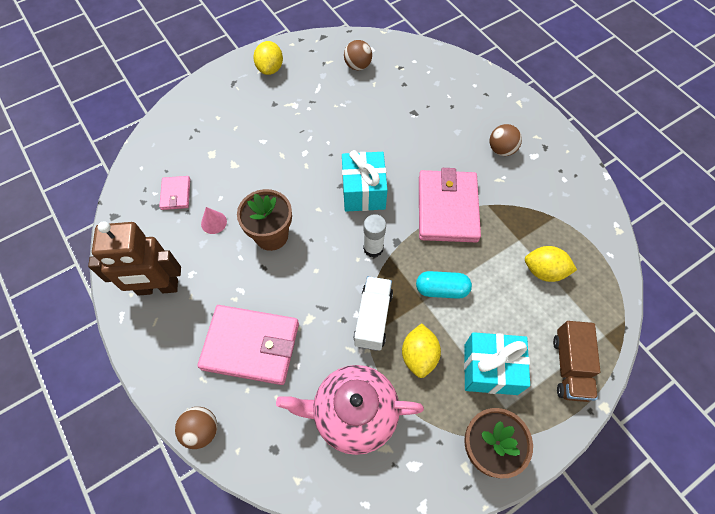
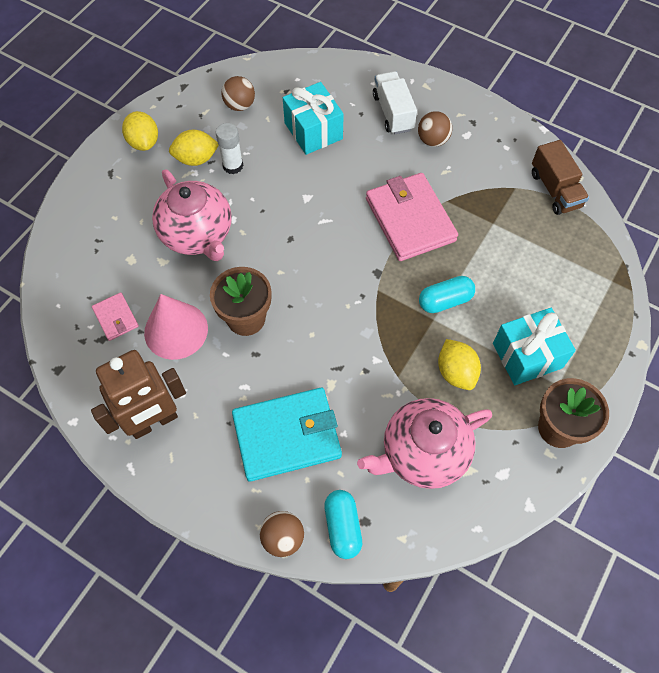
camera: 25 degrees left, 0 degrees up
(214, 222) = (176, 330): pink cone -> pink cone, size x2.12
(251, 346) = (287, 436): pink wallet -> turquoise wallet
(253, 445) = (343, 527): none -> turquoise capsule
(271, 154) = (197, 234): none -> pink teapot
(363, 191) = (317, 235): turquoise gift -> turquoise gift (313, 131)
(373, 248) = (357, 288): white glue stick -> white glue stick (233, 166)
(373, 318) = (394, 356): white truck -> white truck (393, 113)
(544, 271) = (530, 243): yellow lemon -> yellow lemon (196, 159)
(569, 367) = (595, 322): brown truck -> brown truck (555, 190)

